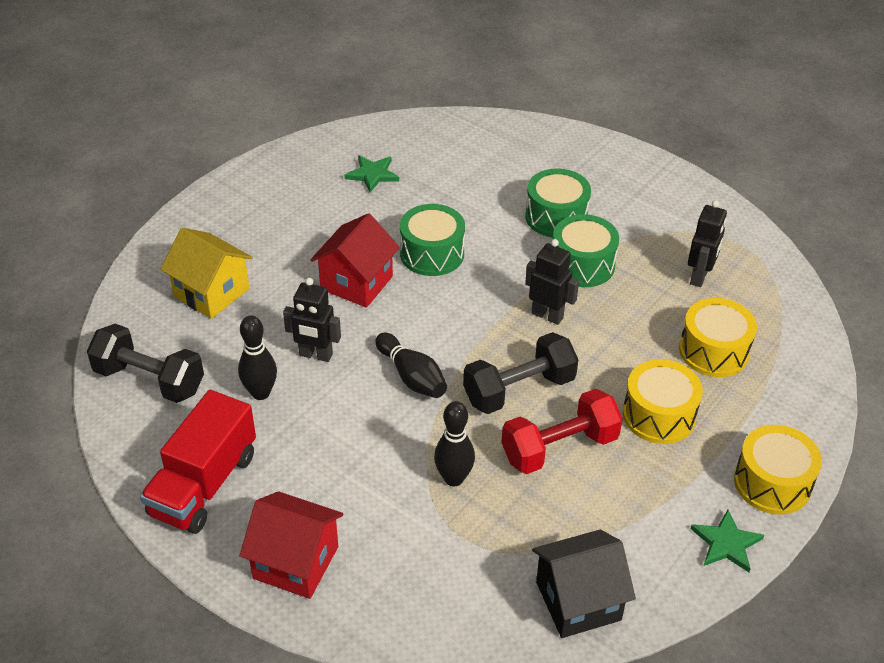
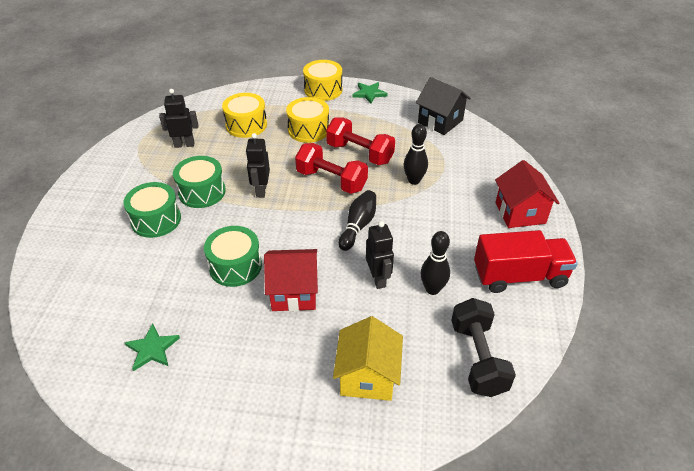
camera: 120 degrees left, 0 degrees up
(519, 390) = (331, 180): black dumbbell -> red dumbbell

